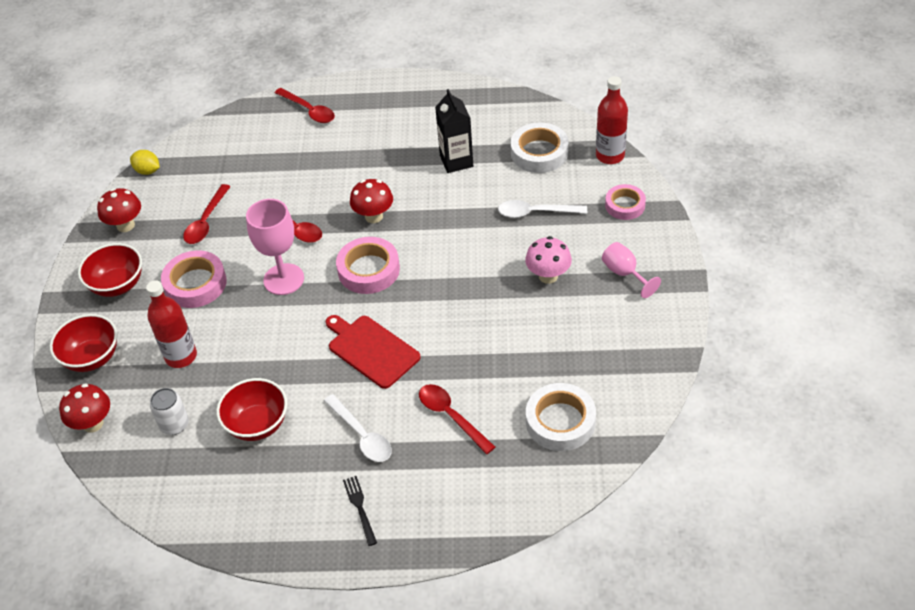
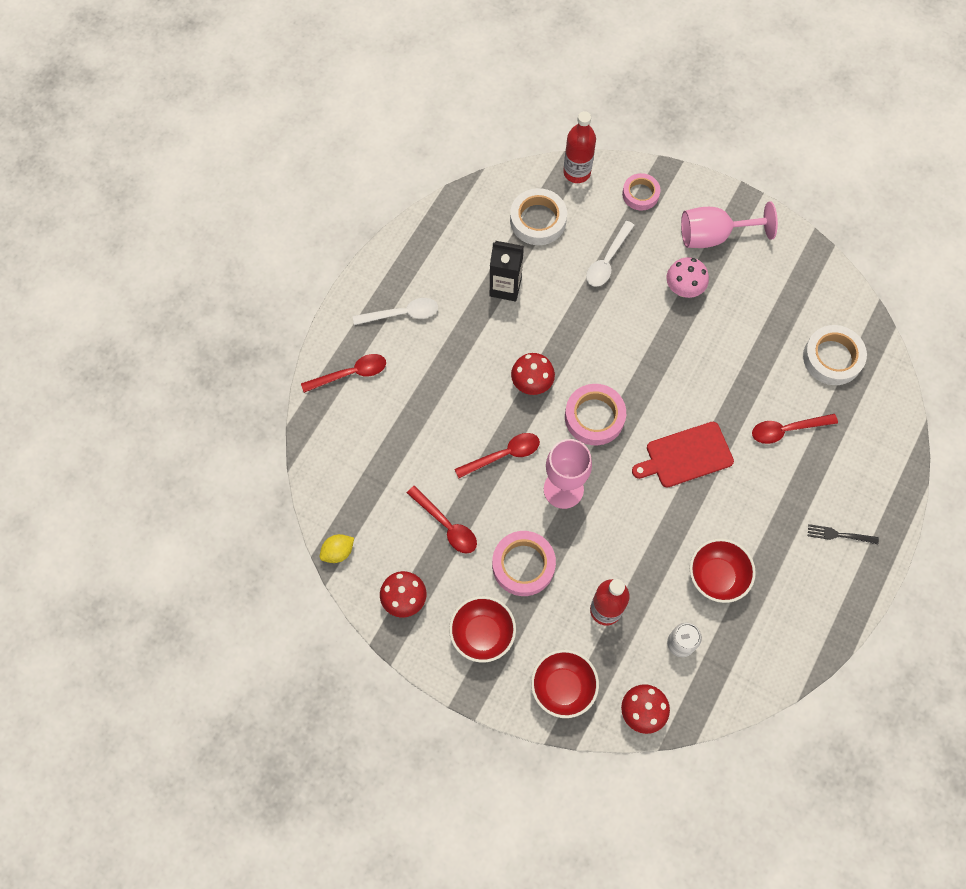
camera: 65 degrees left, 20 degrees up
(361, 435) = (770, 503): white spoon -> white spoon (402, 314)
(625, 274) = (713, 236): pink goblet -> pink goblet, size x1.62

